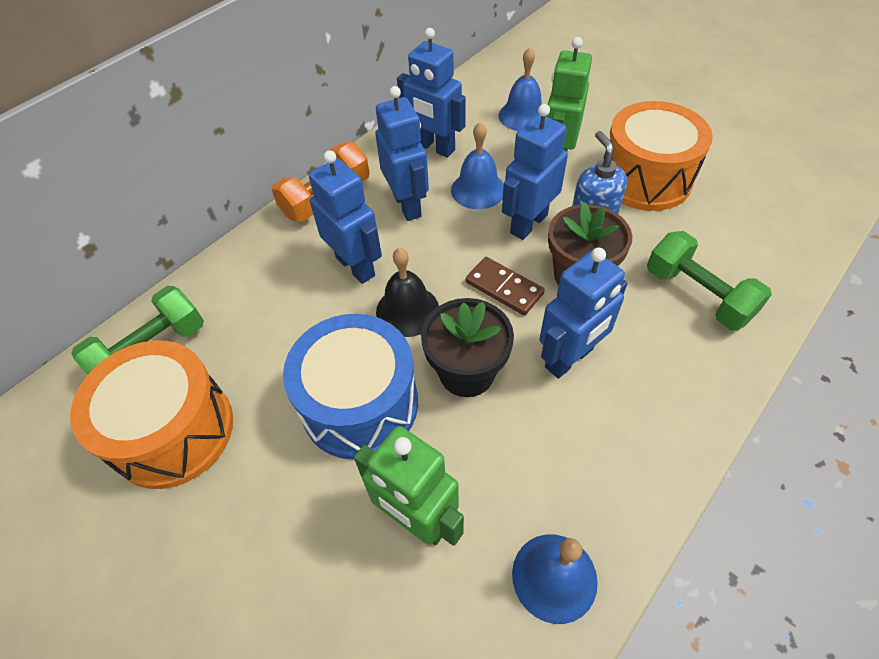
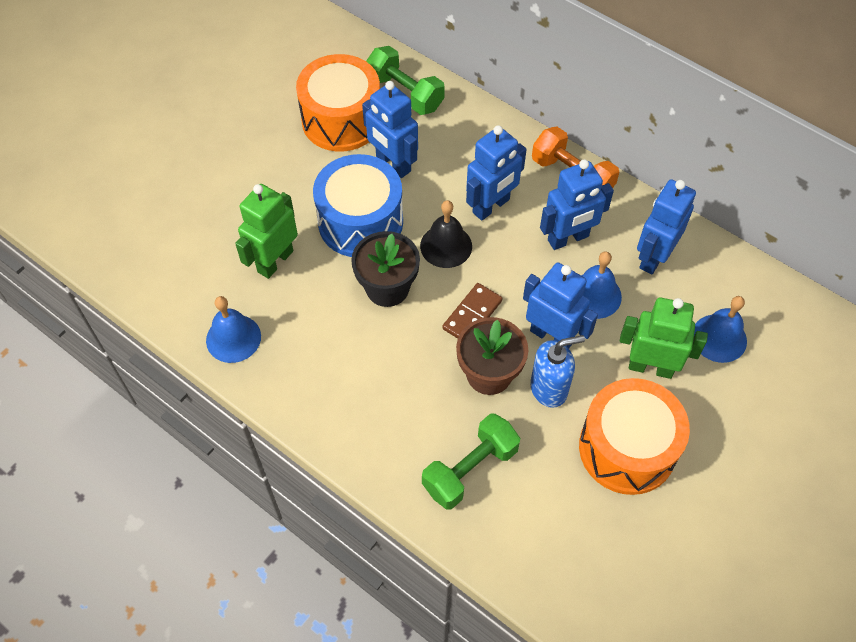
camera: 85 degrees right, 5 degrees up
(569, 358) = (400, 359): blue robot -> blue robot (393, 164)

